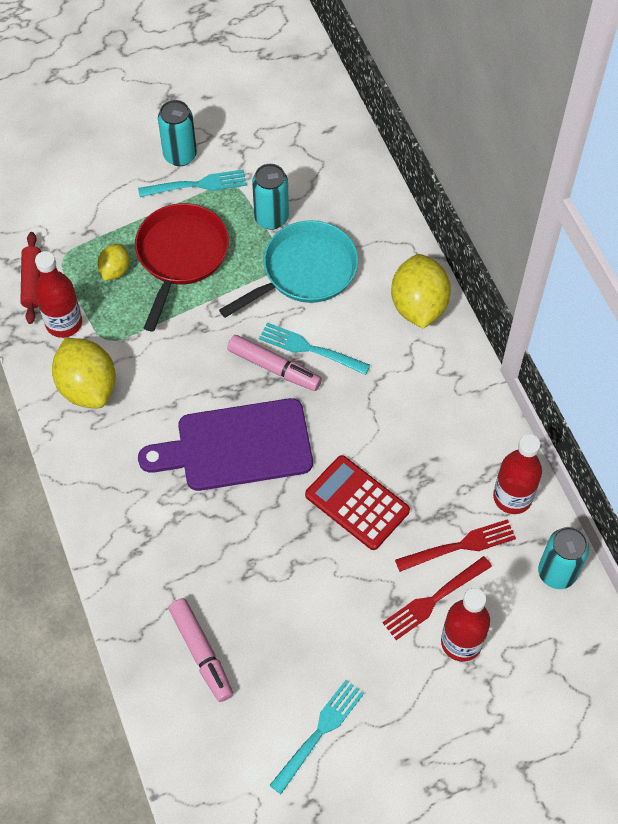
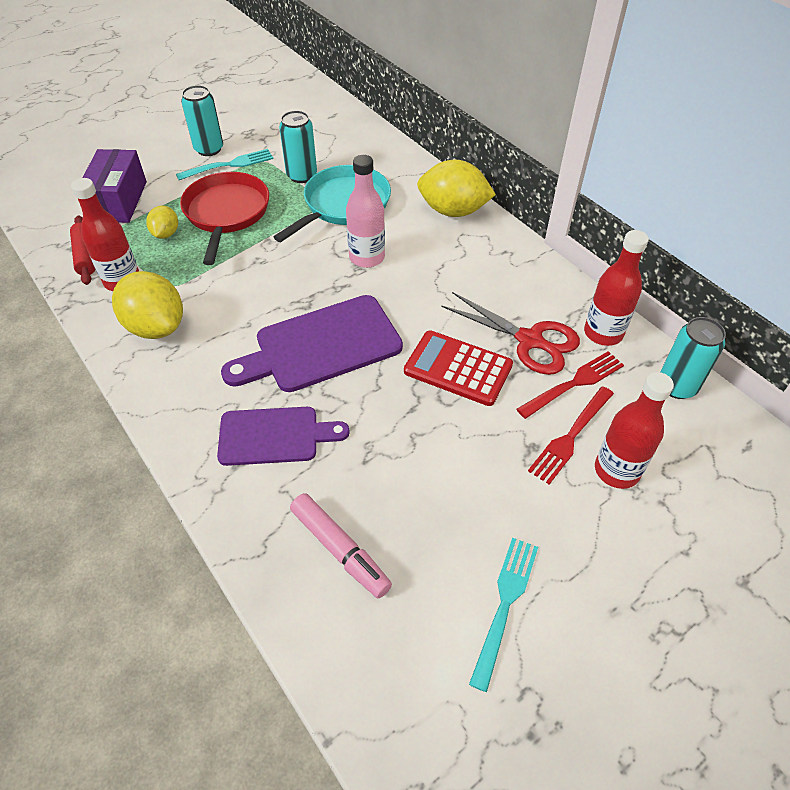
camera: 15 degrees left, 10 degrees down
(74, 213) = (119, 201): none -> purple box
(172, 533) = (274, 436): none -> purple cutting board
(274, 368) = (338, 277): pink marker -> none
(309, 348) = (367, 257): turquoise fork -> pink bottle
(418, 306) = (453, 211): yellow lemon -> yellow lemon turned 60 degrees counterclockwise
(436, 488) = (529, 340): none -> red scissors

